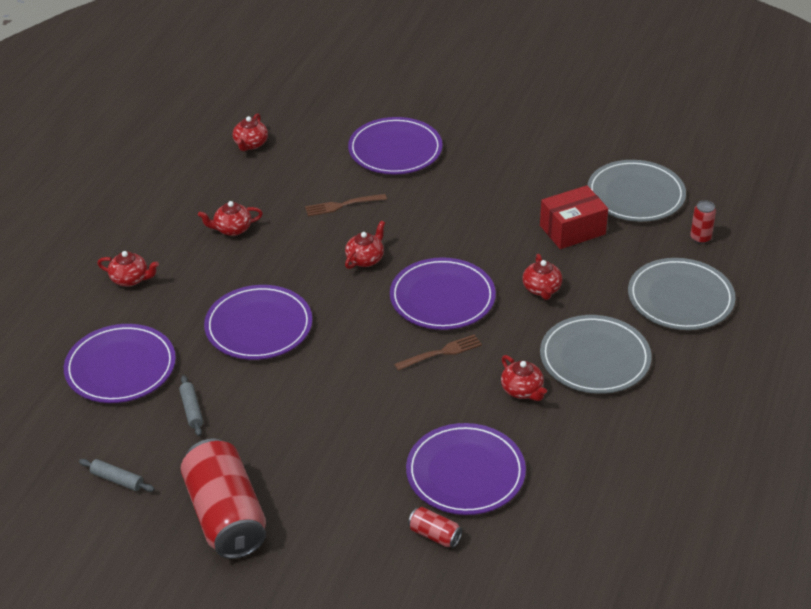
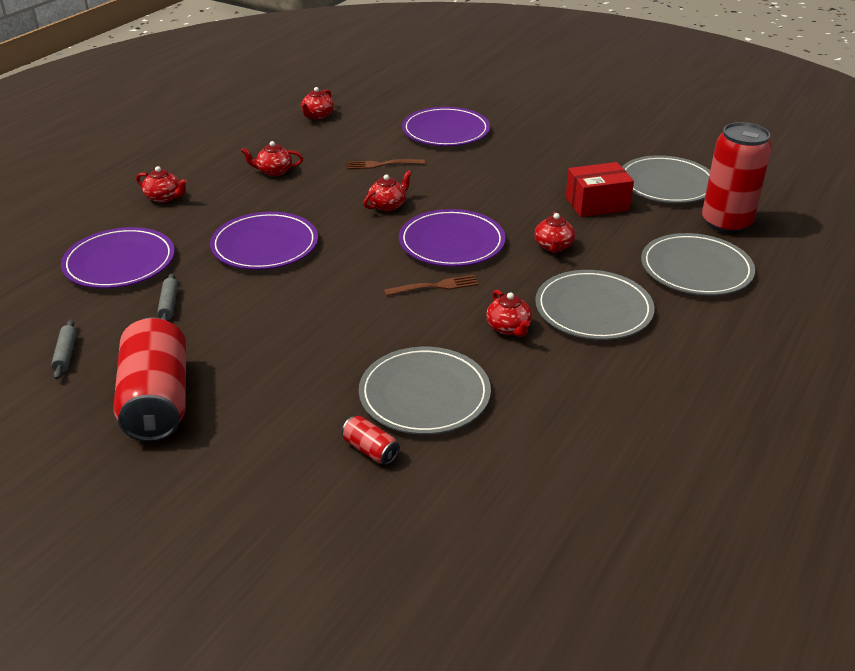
camera: 10 degrees right, 5 degrees down
(117, 480) = (66, 354): grey rolling pin -> grey rolling pin turned 45 degrees clockwise
(465, 473) = (424, 394): purple plate -> grey plate
(700, 238) = (726, 223): red can -> red can, size x2.36

